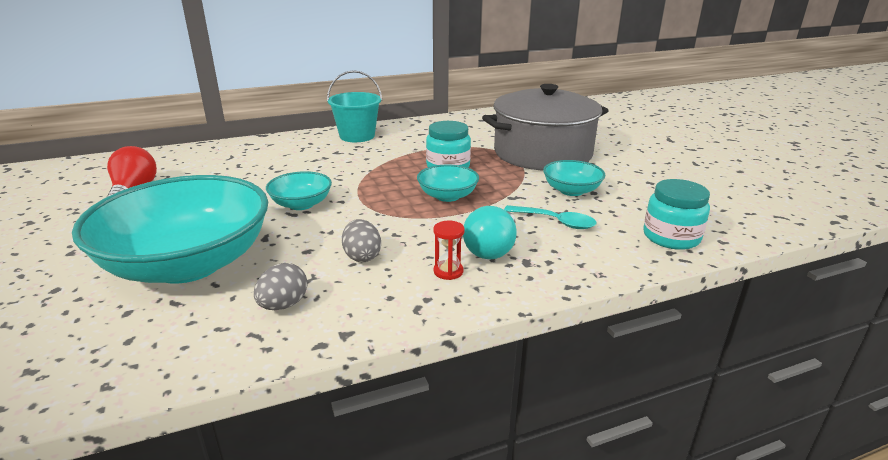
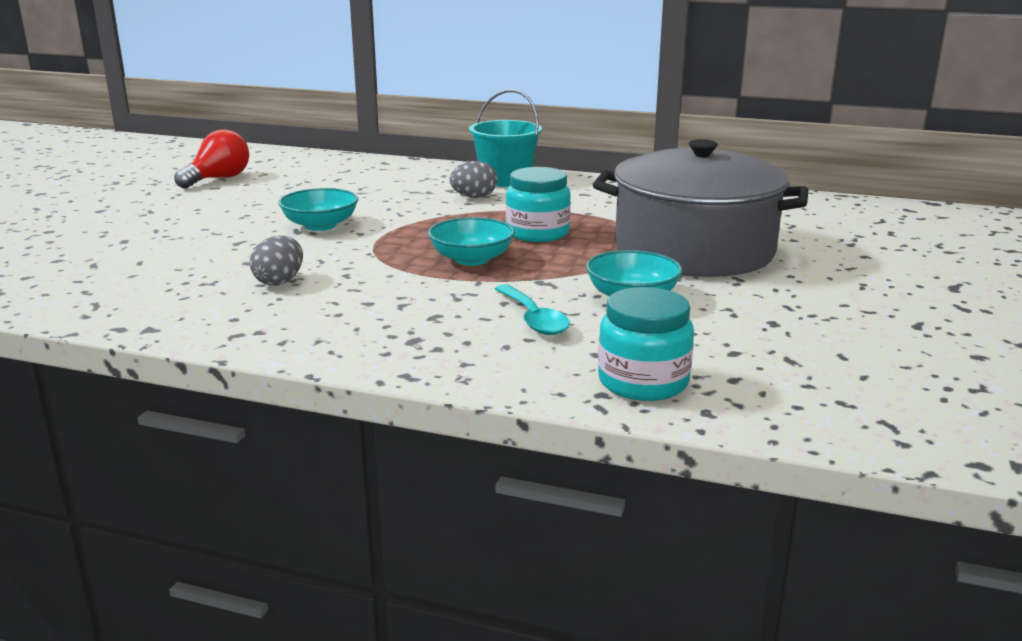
camera: 40 degrees right, 5 degrees down
(188, 264) = (150, 242): turquoise bowl -> none
(283, 305) = (151, 293): grey egg -> grey egg (474, 197)
(448, 271) = (323, 319): red hourglass -> none
(492, 249) = (405, 317): turquoise light bulb -> none

